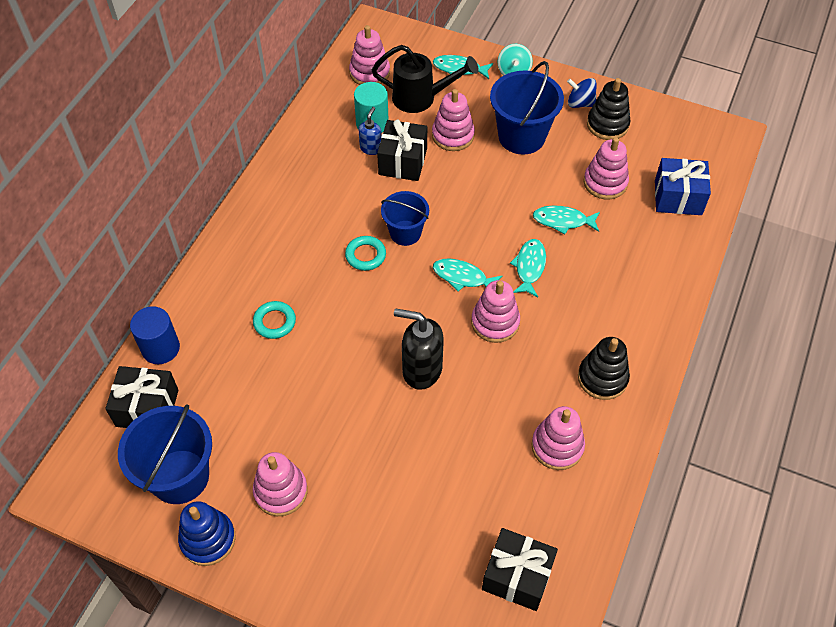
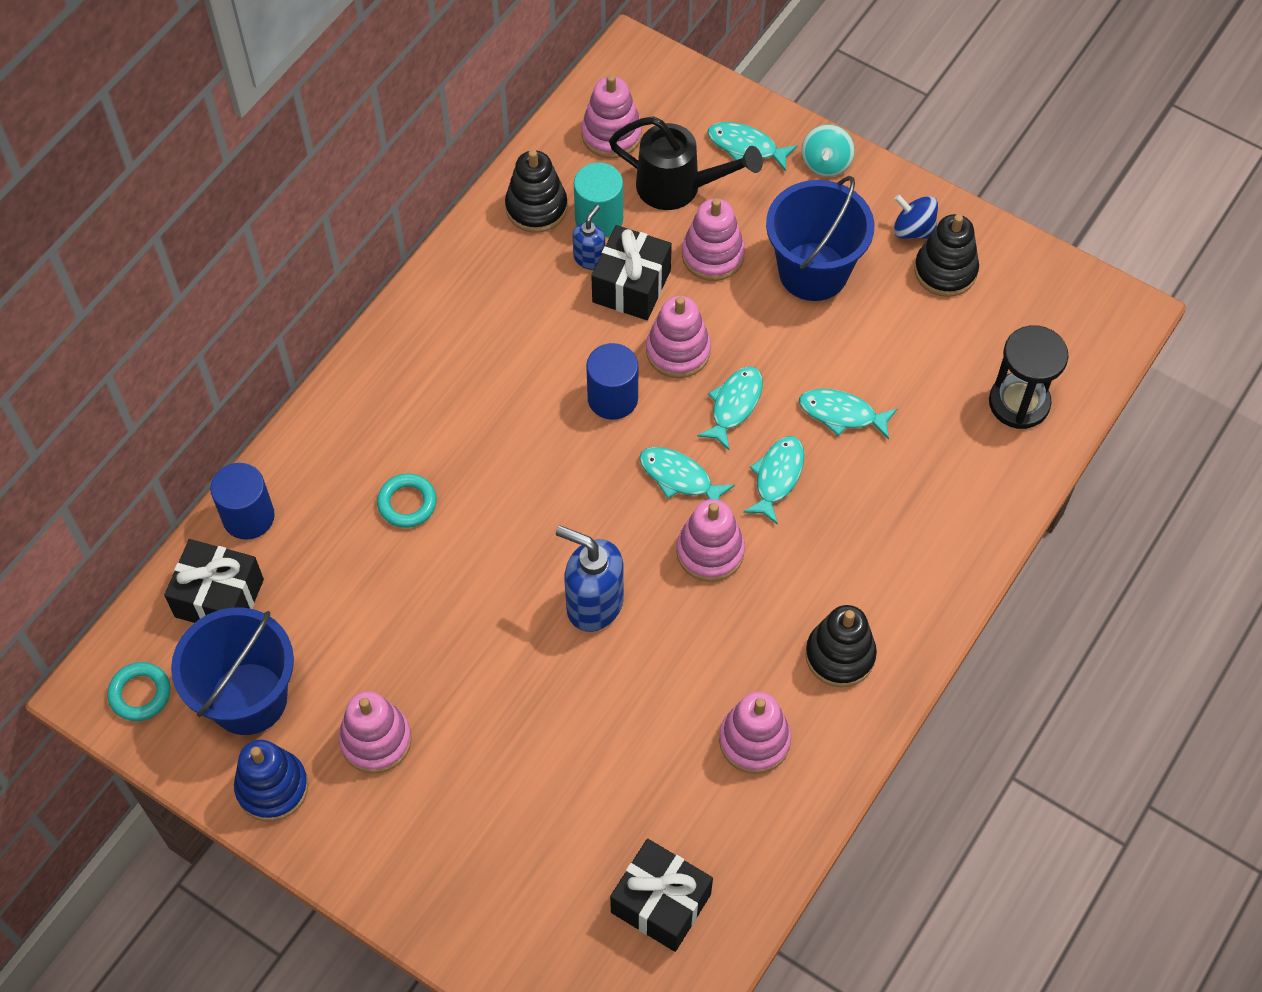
camera: 10 degrees right, 5 degrees up
(328, 122) = (536, 207): none -> black stacking toy
(365, 255) = (550, 424): turquoise ring -> turquoise ring (140, 694)
(405, 233) = (612, 398): blue bucket -> blue cylinder
(421, 370) = (594, 604): black soap dispenser -> blue soap dispenser
(489, 225) = (734, 405): none -> turquoise fish
(605, 183) = (918, 363): pink stacking toy -> pink stacking toy (678, 351)
(678, 197) = (1019, 403): blue gift -> black hourglass

